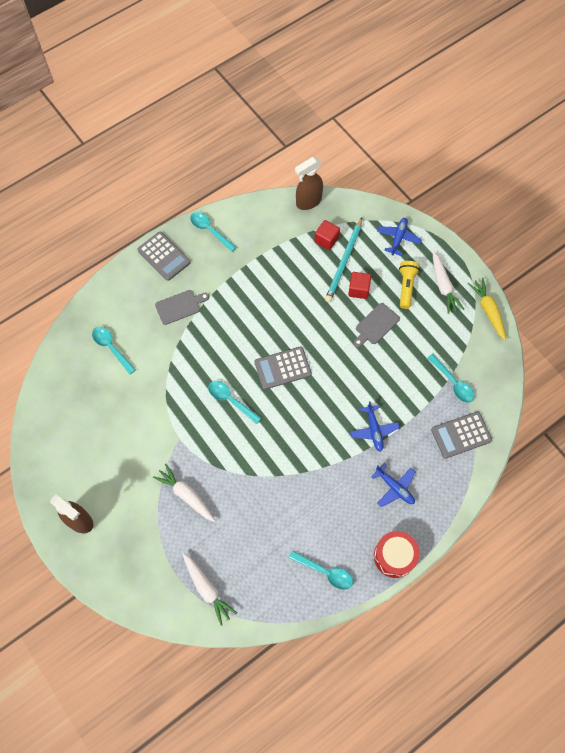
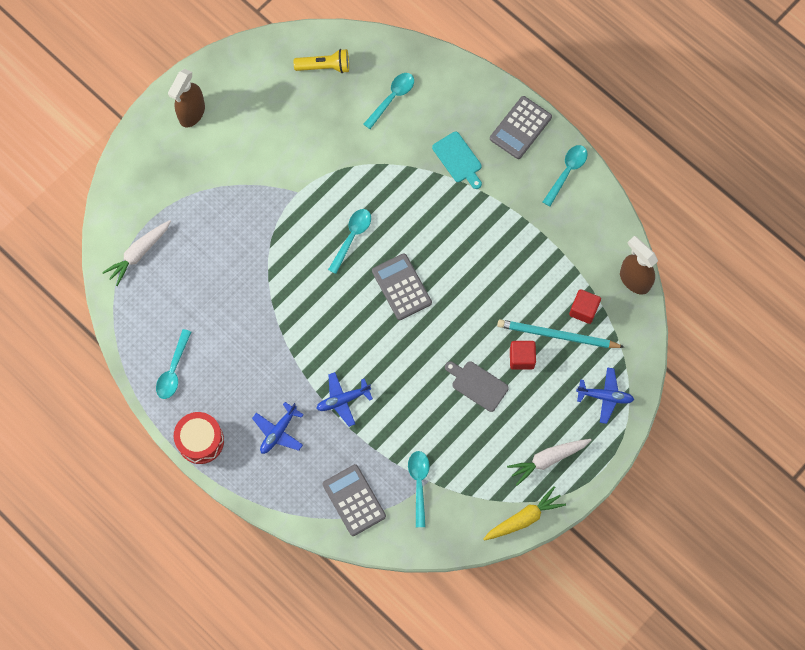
camera: 80 degrees right, 5 degrees up
(180, 306) = (458, 159): grey cutting board -> turquoise cutting board
(186, 495) = (235, 212): white carrot -> none
(406, 287) = (537, 414): yellow flashlight -> yellow flashlight (324, 66)
(453, 382) = (419, 484): turquoise spoon -> turquoise spoon turned 135 degrees clockwise

